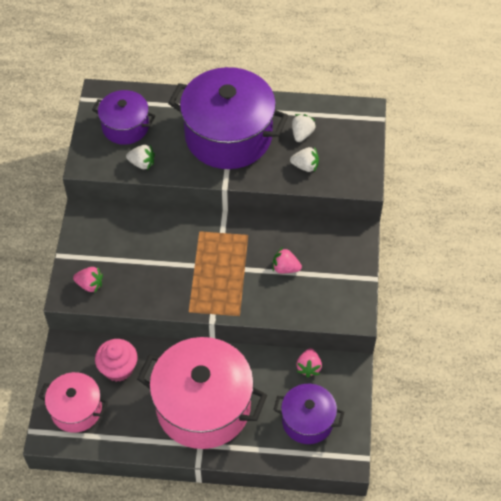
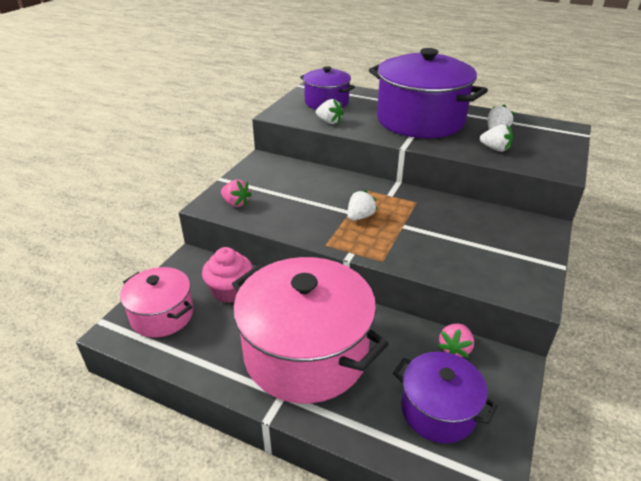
camera: 20 degrees right, 20 degrees down
(205, 269) = (360, 217): none -> white strawberry
(285, 268) = (450, 234): pink strawberry -> none

